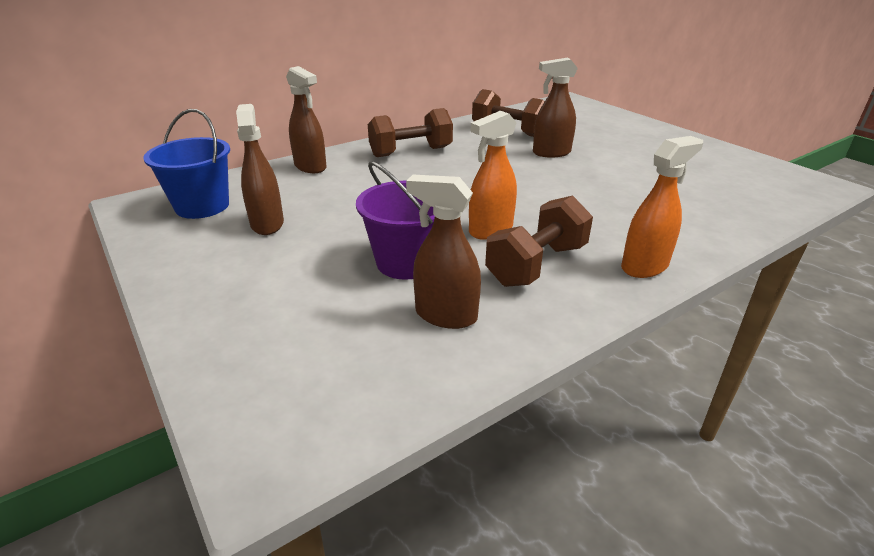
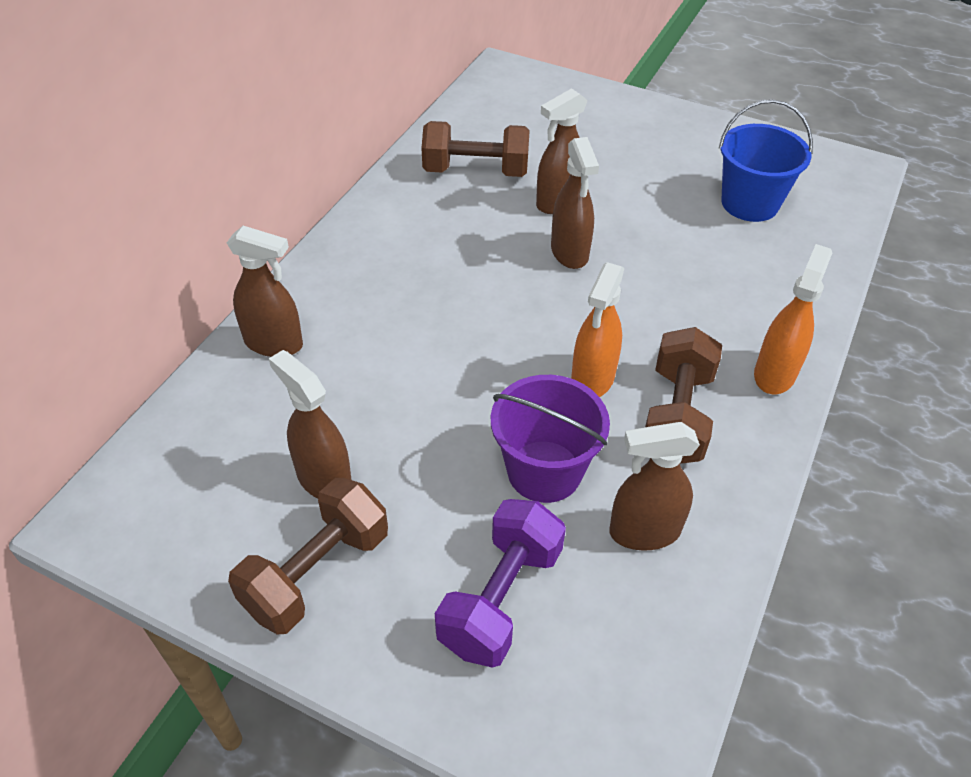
camera: 30 degrees left, 15 degrees up
(202, 206) = (200, 483): blue bucket -> blue bucket (749, 203)
(303, 312) = (500, 598): none -> purple dumbbell
(411, 152) = (383, 261): brown dumbbell -> brown dumbbell (316, 572)
(536, 174) = (569, 252): none -> brown spray bottle

